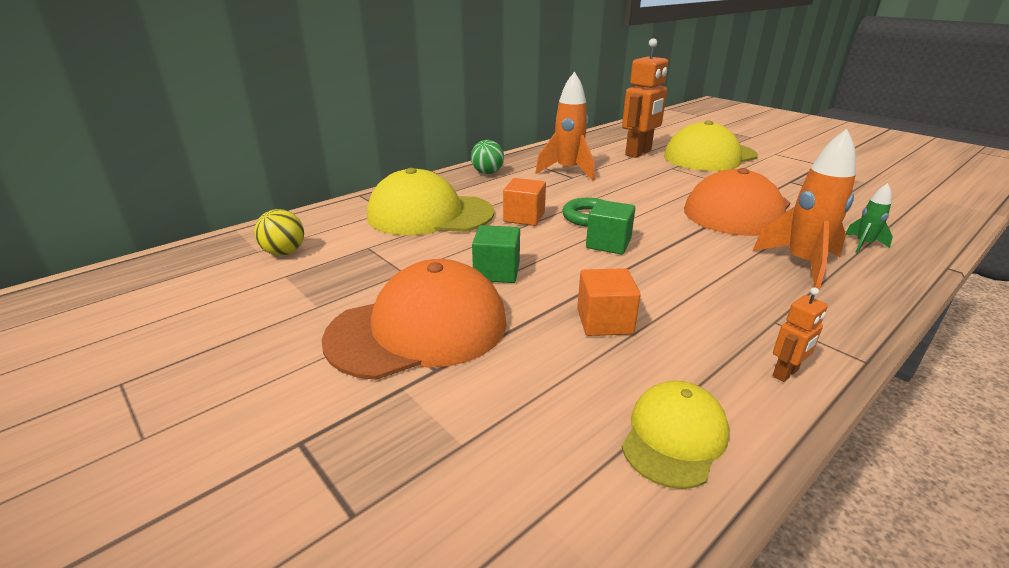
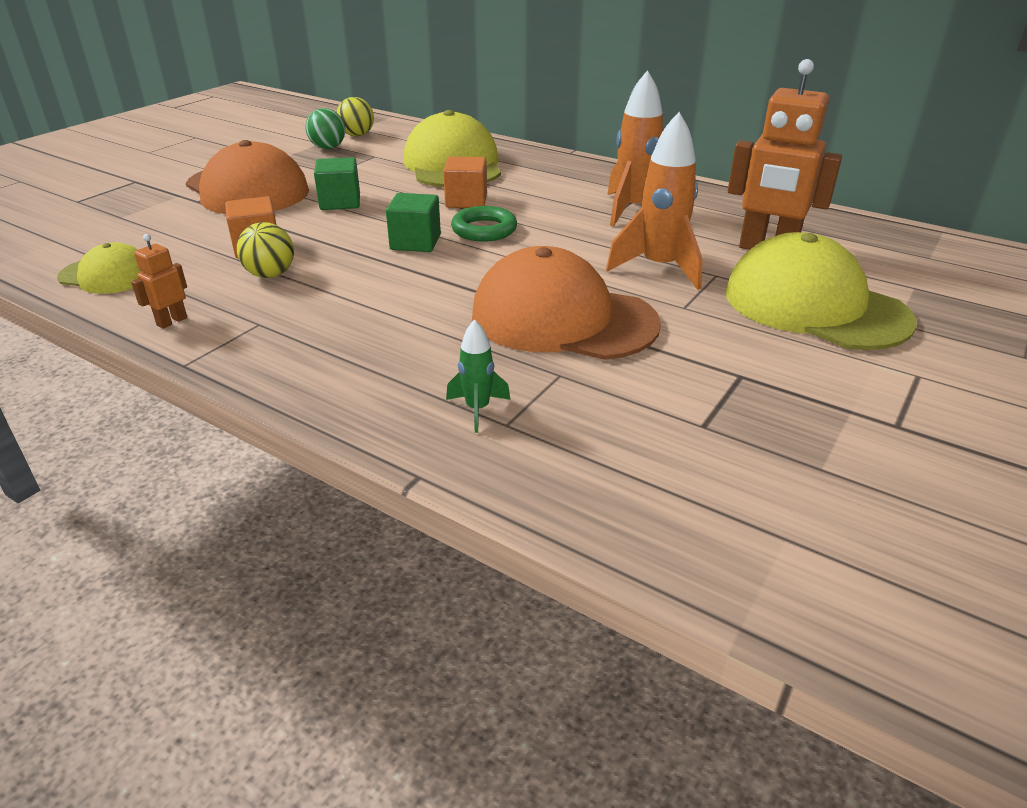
camera: 75 degrees right, 5 degrees up
(487, 173) = (589, 172): green ball -> green ball (328, 148)
(673, 314) = (270, 275): none -> yellow ball
(785, 373) = (172, 321): orange robot -> orange robot turned 90 degrees clockwise
(801, 264) = (396, 351): orange rocket -> orange rocket (659, 268)

